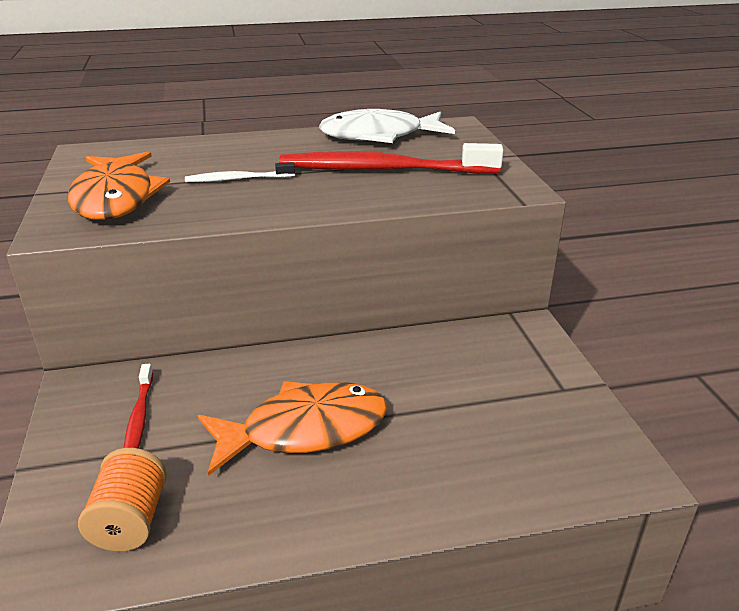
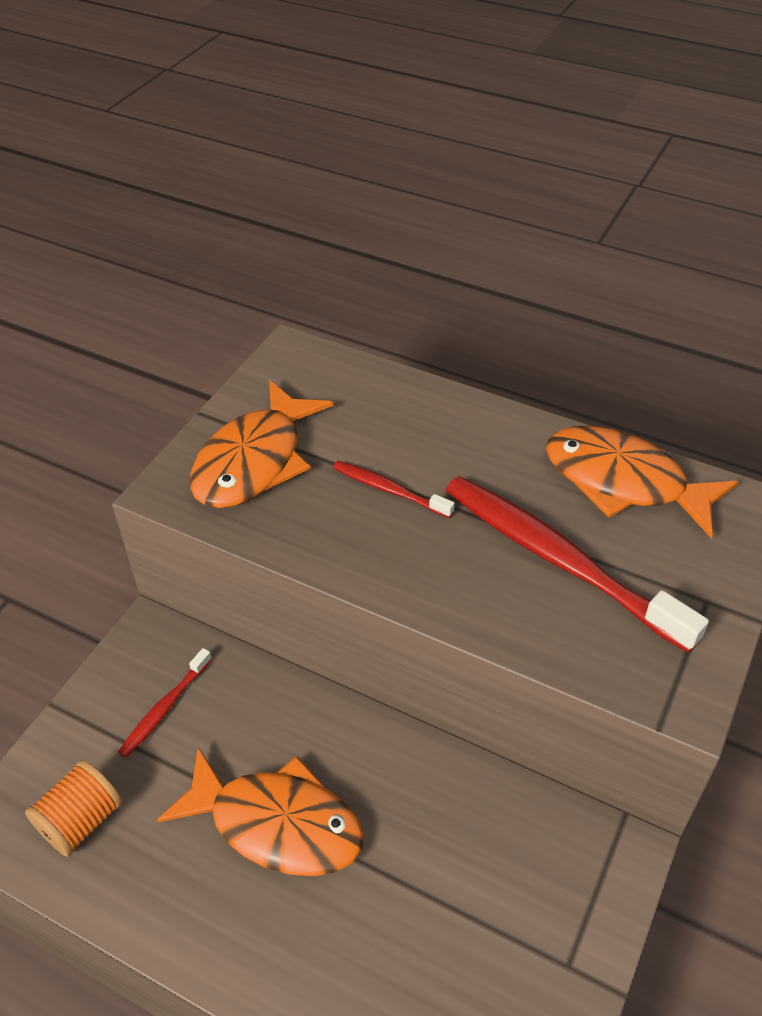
camera: 40 degrees right, 15 degrees up
(238, 179) = (389, 490): white toothbrush -> red toothbrush
(379, 136) = (624, 482): white fish -> orange fish

